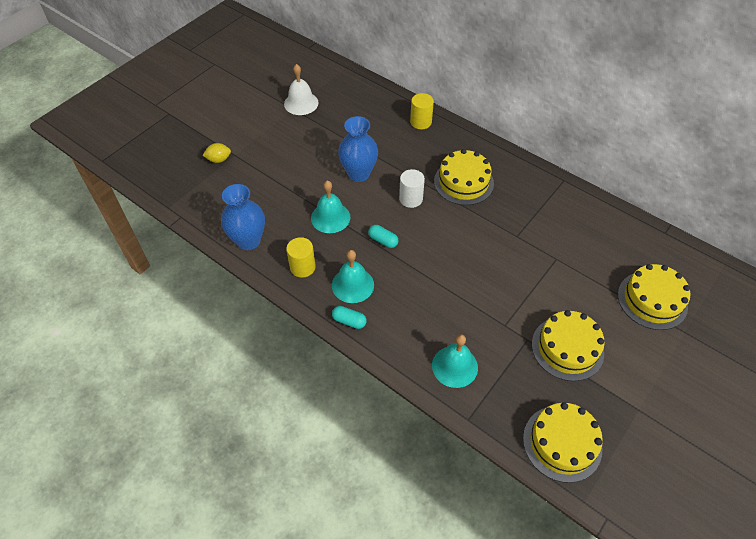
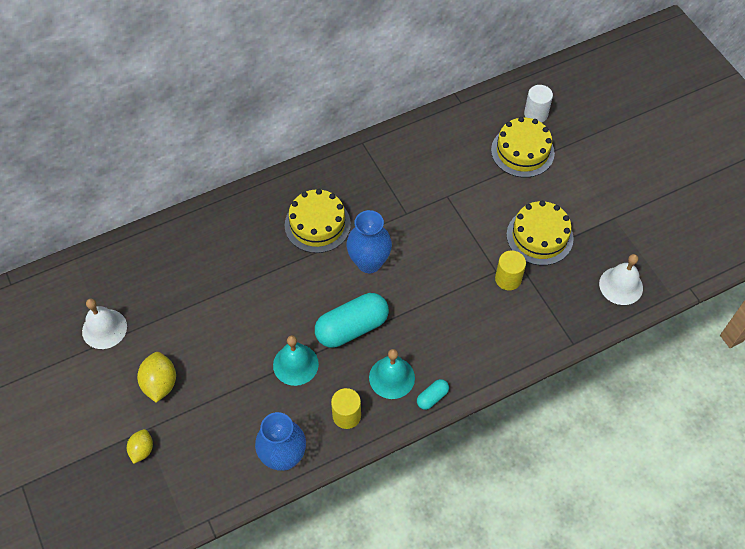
camera: 65 degrees left, 5 degrees up
(274, 148) = (160, 383): none -> yellow lemon
(358, 174) = (251, 313): blue vase -> blue vase (369, 262)
(383, 240) = (352, 328): turquoise capsule -> turquoise capsule, size x2.14
(411, 199) = (312, 280): white cylinder -> white cylinder (536, 114)
(421, 122) = (212, 223): yellow cylinder -> yellow cylinder (508, 279)
(454, 366) = (519, 330): turquoise bell -> none
(562, 443) = (621, 285): yellow cake -> white bell

